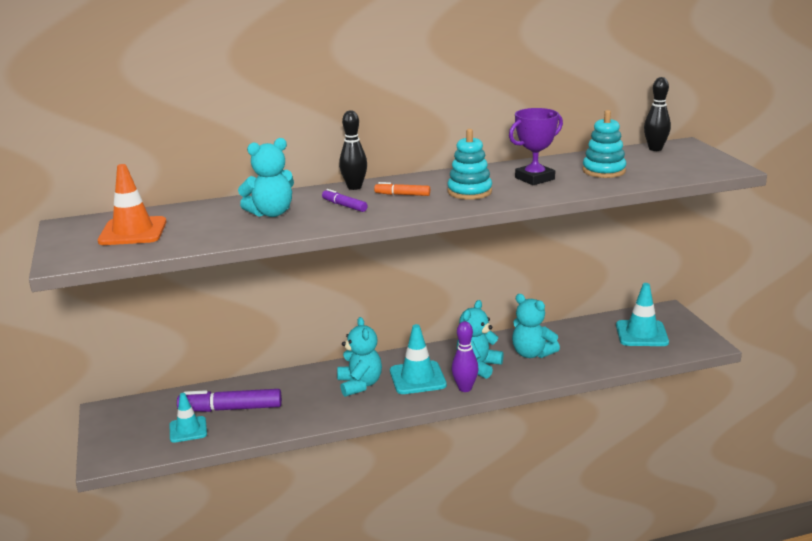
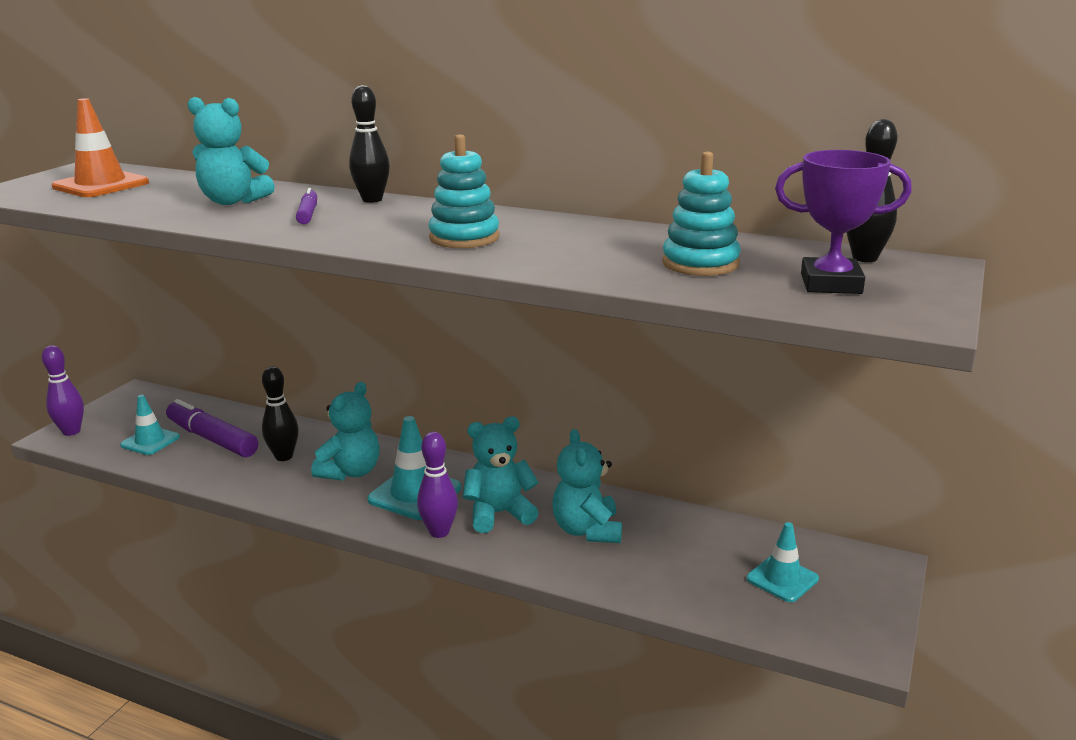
camera: 40 degrees right, 0 degrees up
(110, 452) = (71, 431): none -> purple bowling pin
(301, 396) = (284, 456): none -> black bowling pin
(402, 194) = (391, 220): orange marker -> none
(534, 178) = (582, 246): purple trophy -> purple trophy (831, 284)
(641, 334) = (782, 579): turquoise traffic cone -> turquoise traffic cone, size x0.66

